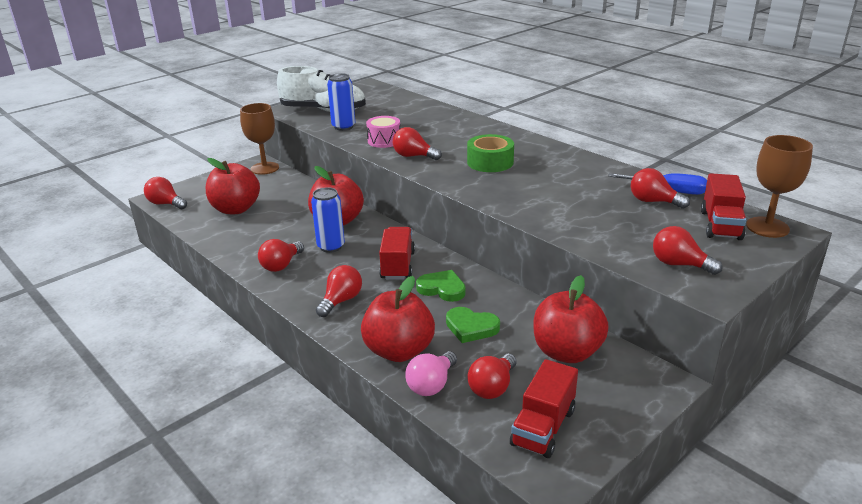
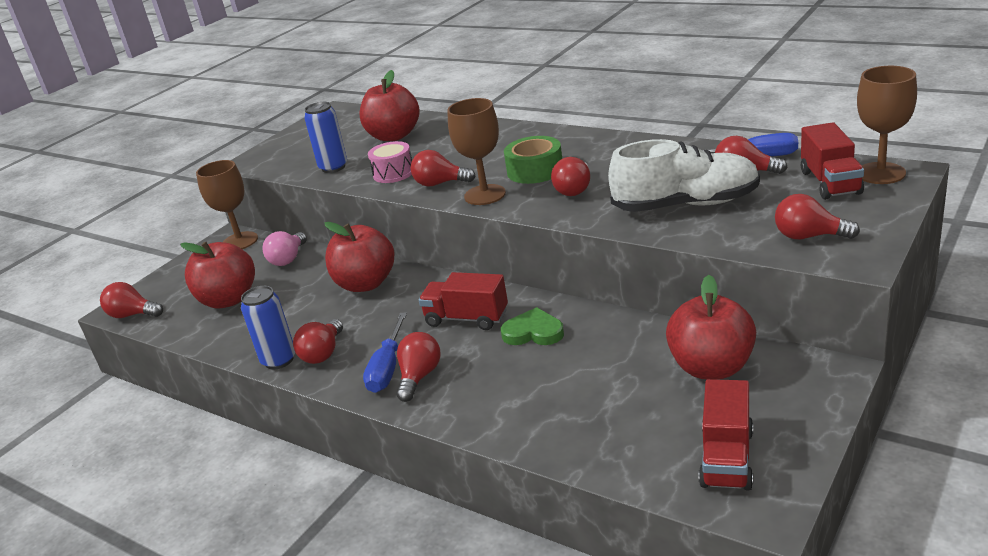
camera: 10 degrees left, 0 degrees up
(321, 288) = (387, 368): none -> blue screwdriver
(323, 110) = (297, 153): white shoe -> white shoe (686, 205)
(331, 246) = (373, 316): blue can -> blue can (279, 360)
(397, 265) = (466, 318): red truck -> red truck turned 60 degrees counterclockwise
(399, 351) = (519, 417): red apple -> red apple (394, 136)
(431, 385) = (577, 445): pink light bulb -> pink light bulb (288, 259)
(442, 172) = (485, 195): none -> brown goblet
(471, 327) = (589, 368): green heart -> none
(492, 387) = (648, 429): red light bulb -> red light bulb (574, 189)

